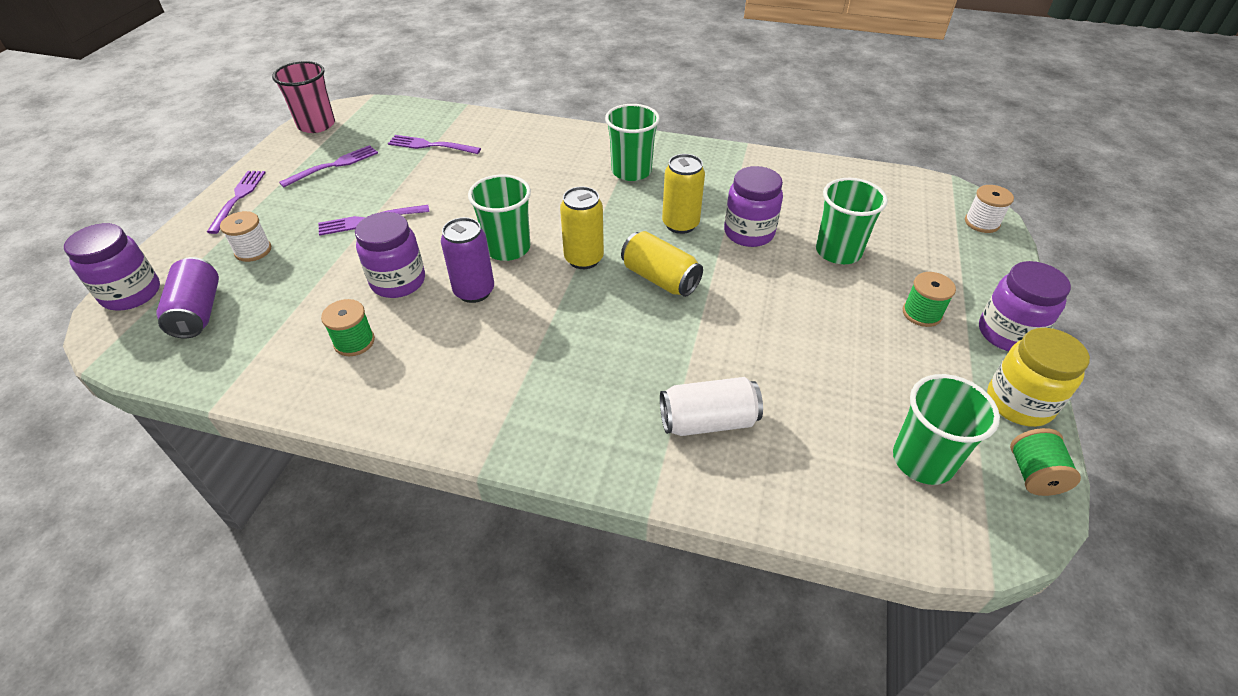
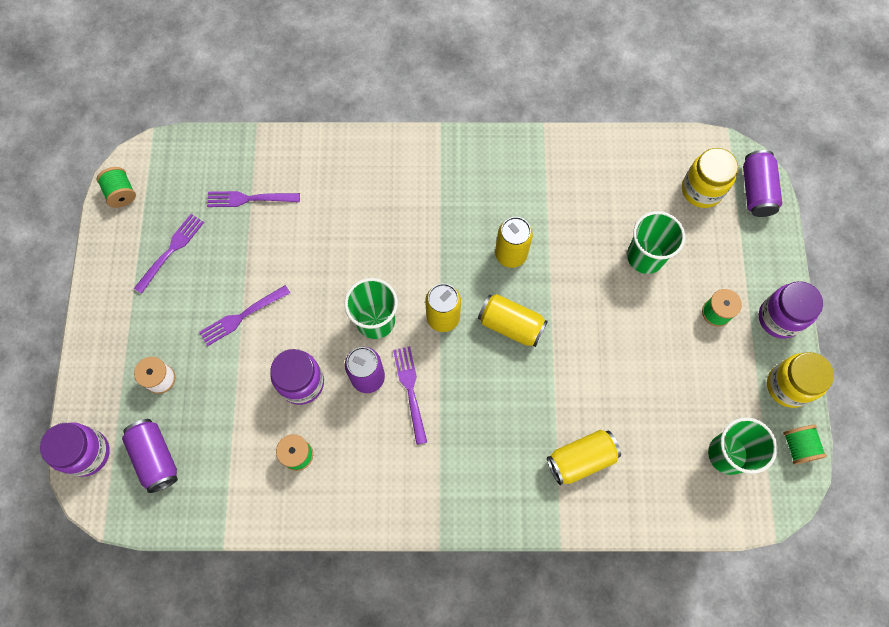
camera: 15 degrees left, 25 degrees up
(238, 198) = (107, 317): purple fork -> purple fork (410, 390)
(316, 125) = (121, 193): pink cup -> green spool
(631, 171) = (449, 192): green cup -> none
(708, 421) = (581, 459): white can -> yellow can
(749, 233) = (569, 251): purple jar -> none
(915, 212) = (702, 190): none -> yellow jar
(982, 223) = (756, 191): white spool -> purple can

